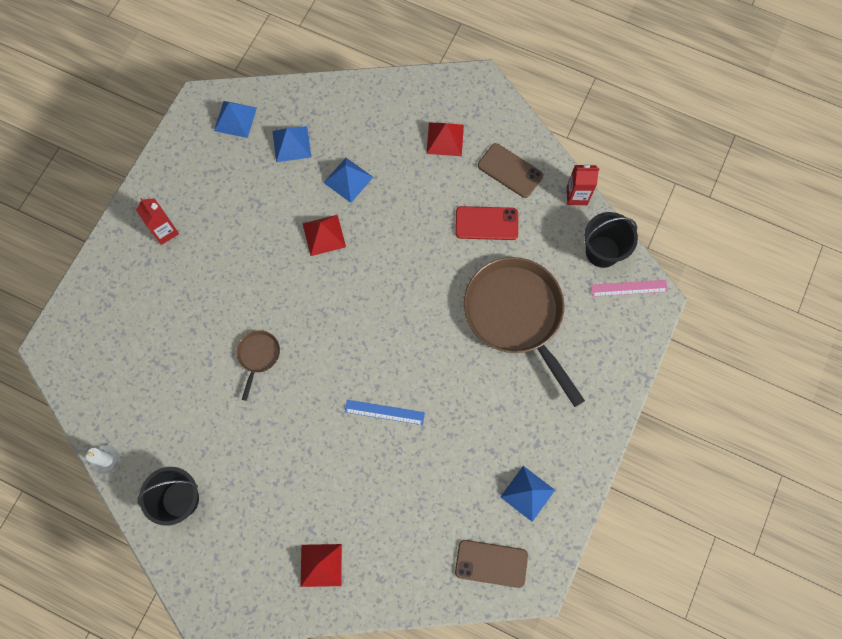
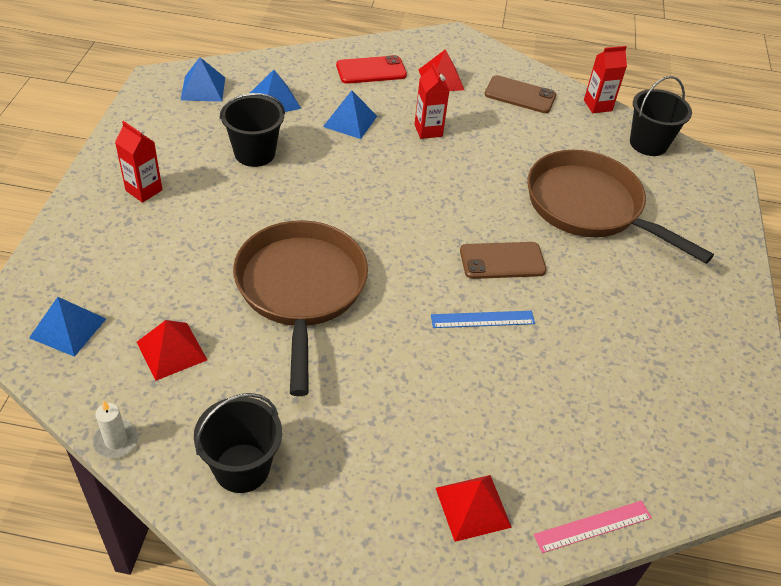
camera: 20 degrees left, 25 degrees down
(258, 356) = (301, 290): brown pan -> brown pan, size x2.32
(259, 205) = (254, 153): none -> black bucket
(324, 235) = (340, 169): red pyramid -> red pyramid (171, 351)
(411, 202) = (428, 130): none -> red carton
(486, 223) = (517, 137): red phone -> red phone (371, 70)
(491, 563) = (694, 455): brown phone -> brown phone (502, 261)
(527, 493) = (695, 370): blue pyramid -> blue pyramid (68, 328)
(629, 288) = (692, 168): pink ruler -> pink ruler (593, 526)

